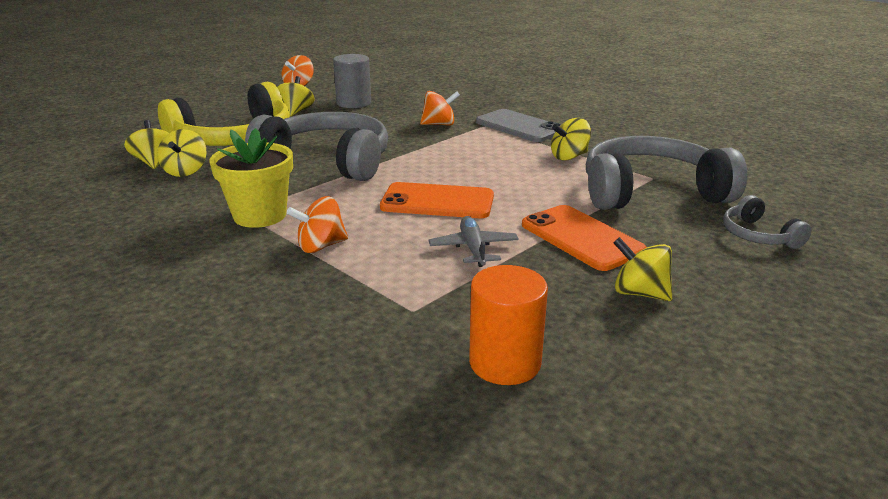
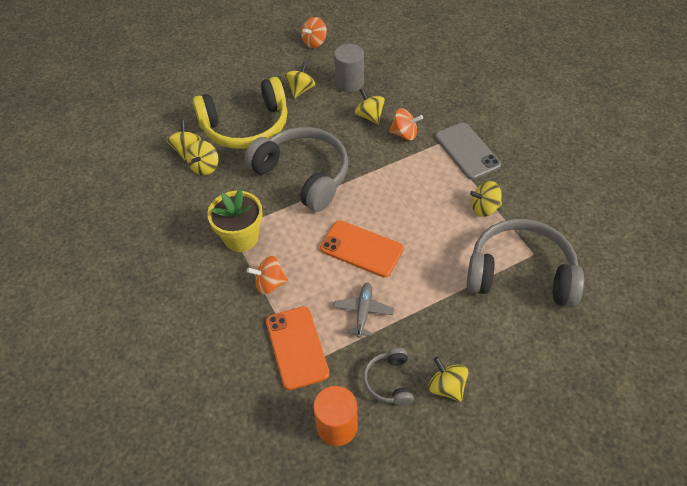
camera: 20 degrees right, 25 degrees up
(390, 118) = (369, 116): none -> yellow spinning top
(581, 238) = (440, 318): orange phone -> orange phone (297, 347)
(758, 235) = (566, 347): grey headphones -> grey headphones (389, 381)

